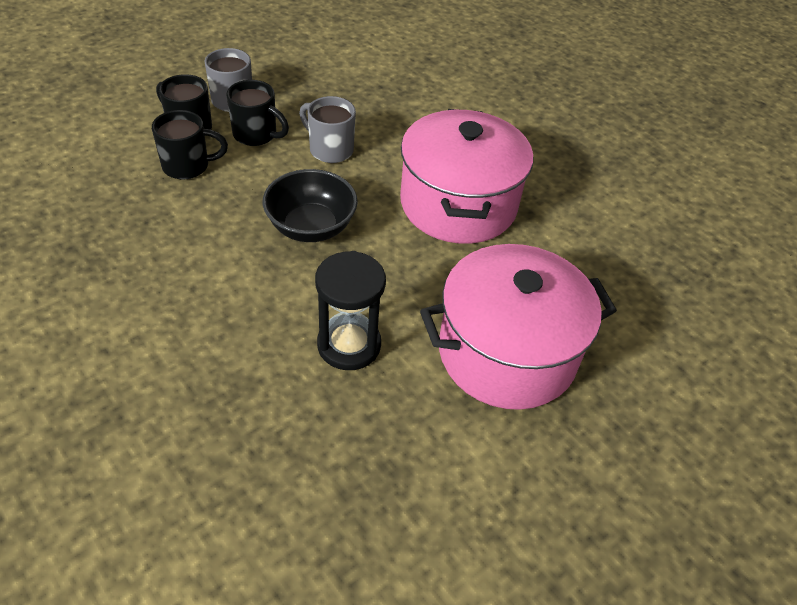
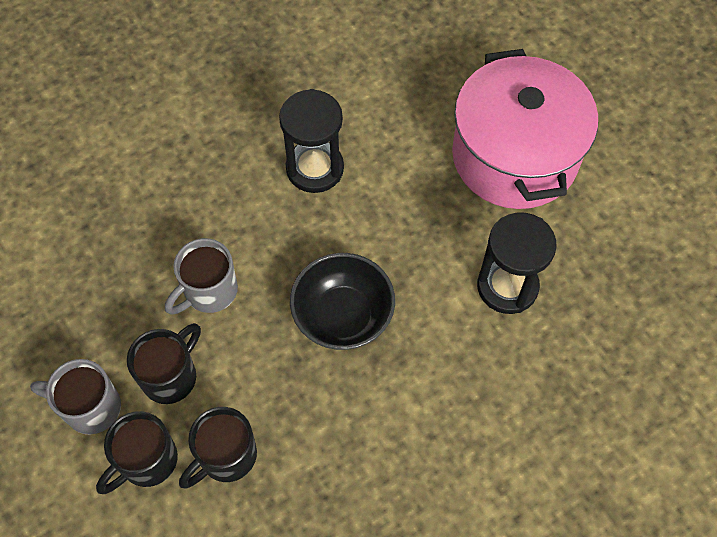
camera: 80 degrees left, 15 degrees up
(187, 166) = (226, 456): black mug -> black mug turned 135 degrees counterclockwise
(458, 204) = (315, 168): pink pot -> black hourglass

